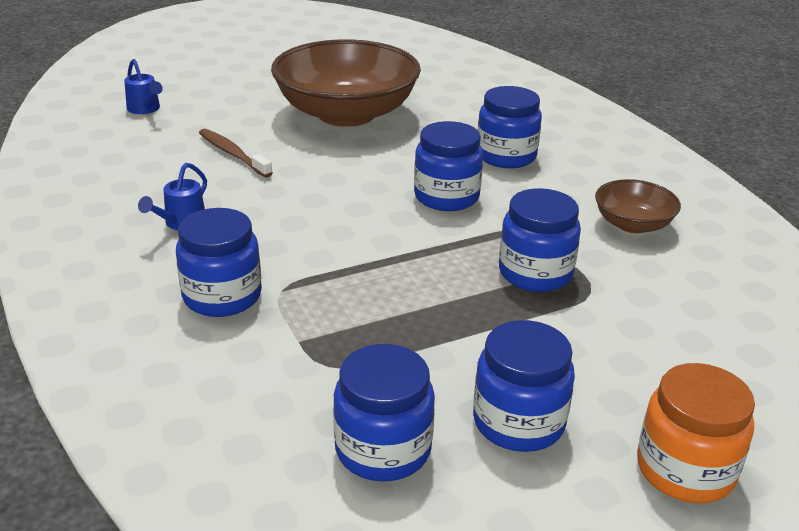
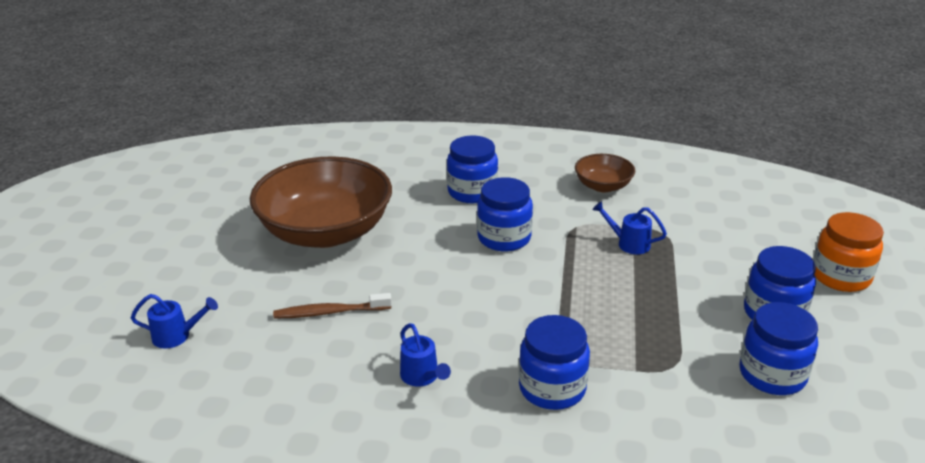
camera: 55 degrees left, 0 degrees up
(535, 273) = (628, 243): blue jar -> blue watering can

